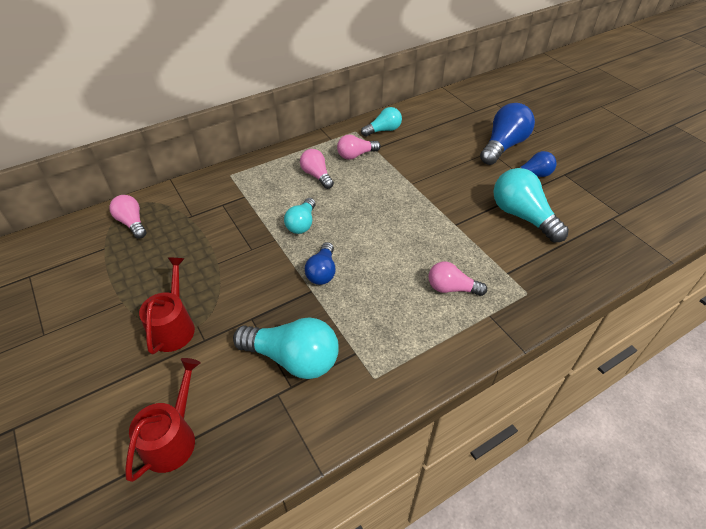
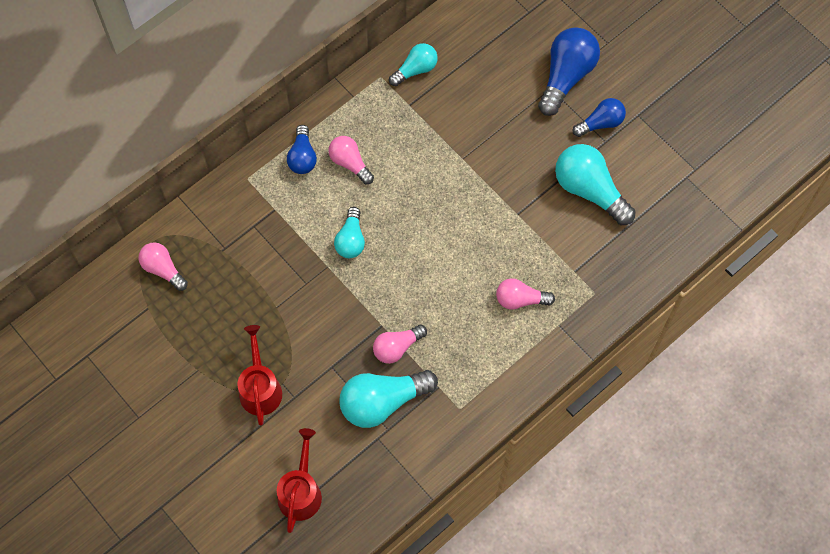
camera: 10 degrees left, 20 degrees up
(293, 358) = (383, 402): turquoise light bulb -> turquoise light bulb turned 150 degrees clockwise
(322, 272) = (388, 301): blue light bulb -> blue light bulb (302, 157)
(356, 155) = (389, 121): pink light bulb -> pink light bulb (397, 347)

